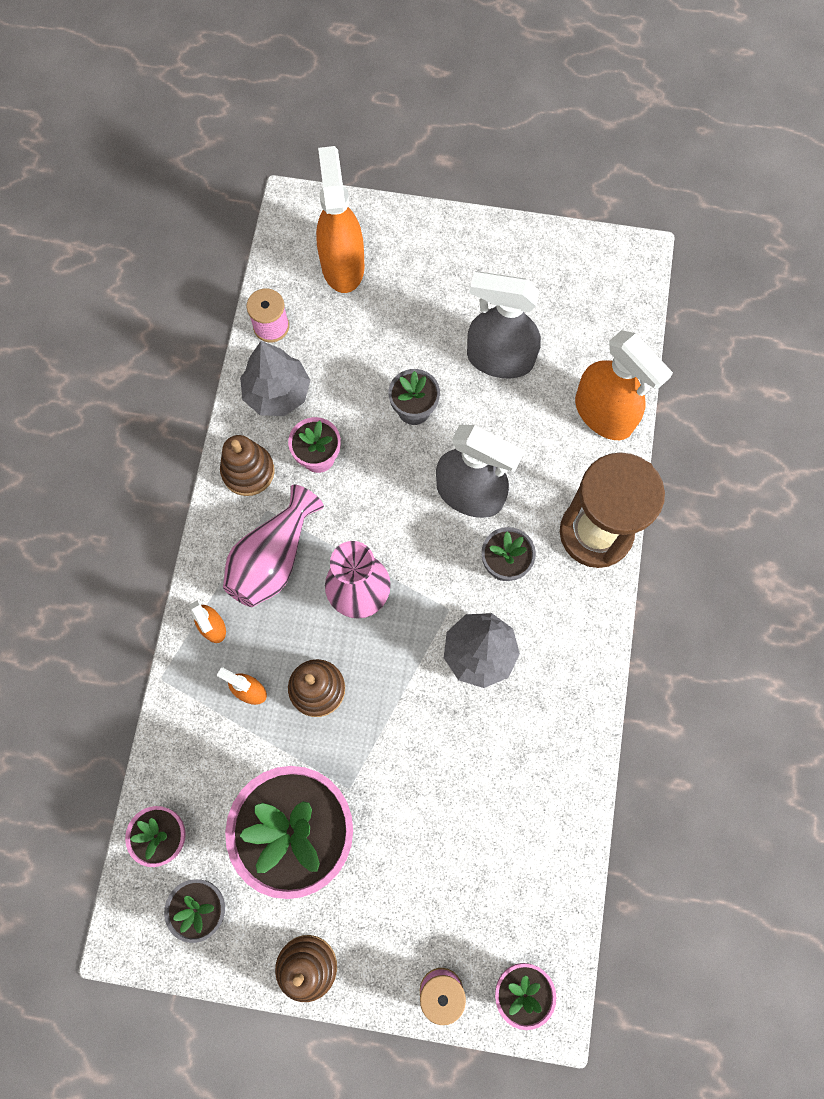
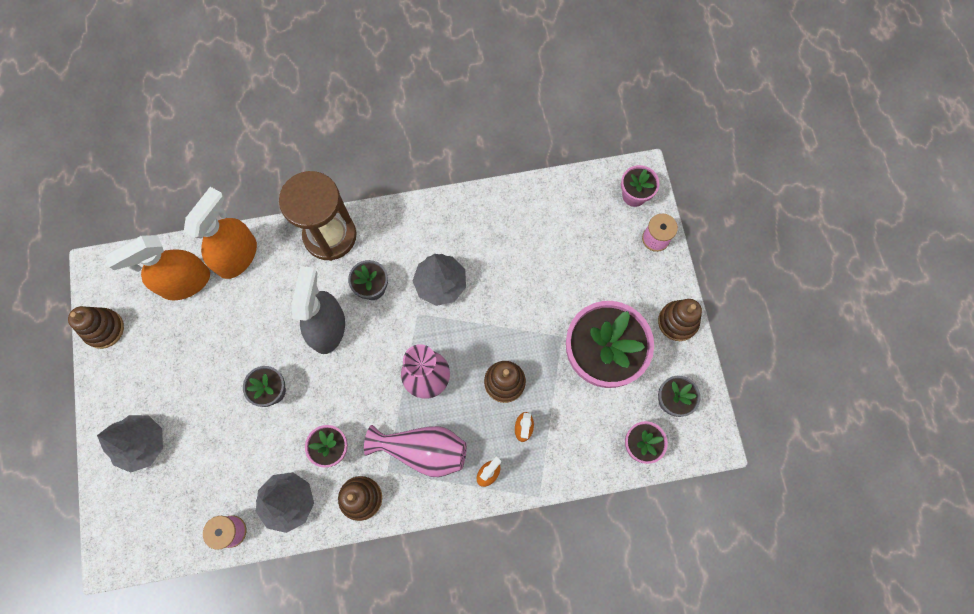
camera: 110 degrees left, 0 degrees up
(342, 265) = (159, 494): orange spray bottle -> orange spray bottle (185, 282)
(405, 260) = (142, 444): none -> grey tree
(499, 359) = (212, 342): grey spray bottle -> none
(558, 249) = (104, 329): none -> brown stacking toy

